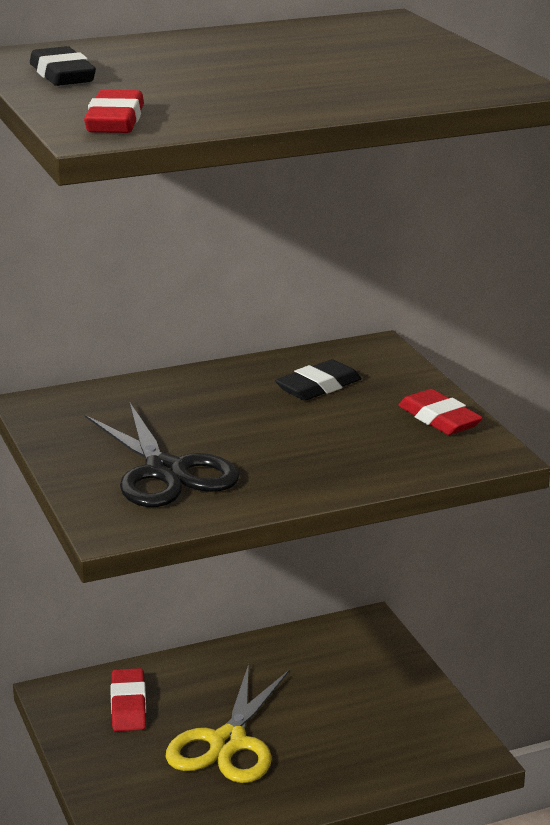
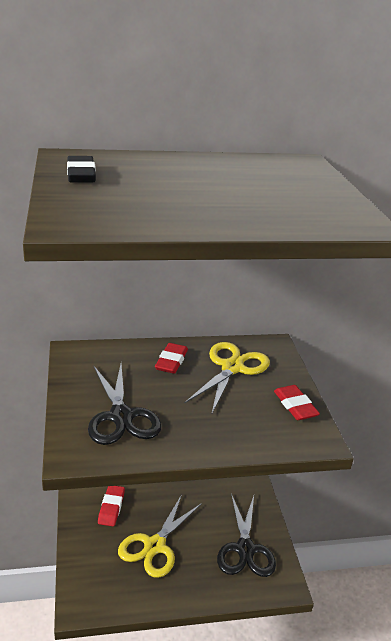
camera: 10 degrees right, 5 degrees up
(115, 121) = (84, 216): red eraser -> red eraser (171, 361)
(318, 387) = (232, 368): black eraser -> yellow scissors
(387, 720) = (245, 549): none -> black scissors

